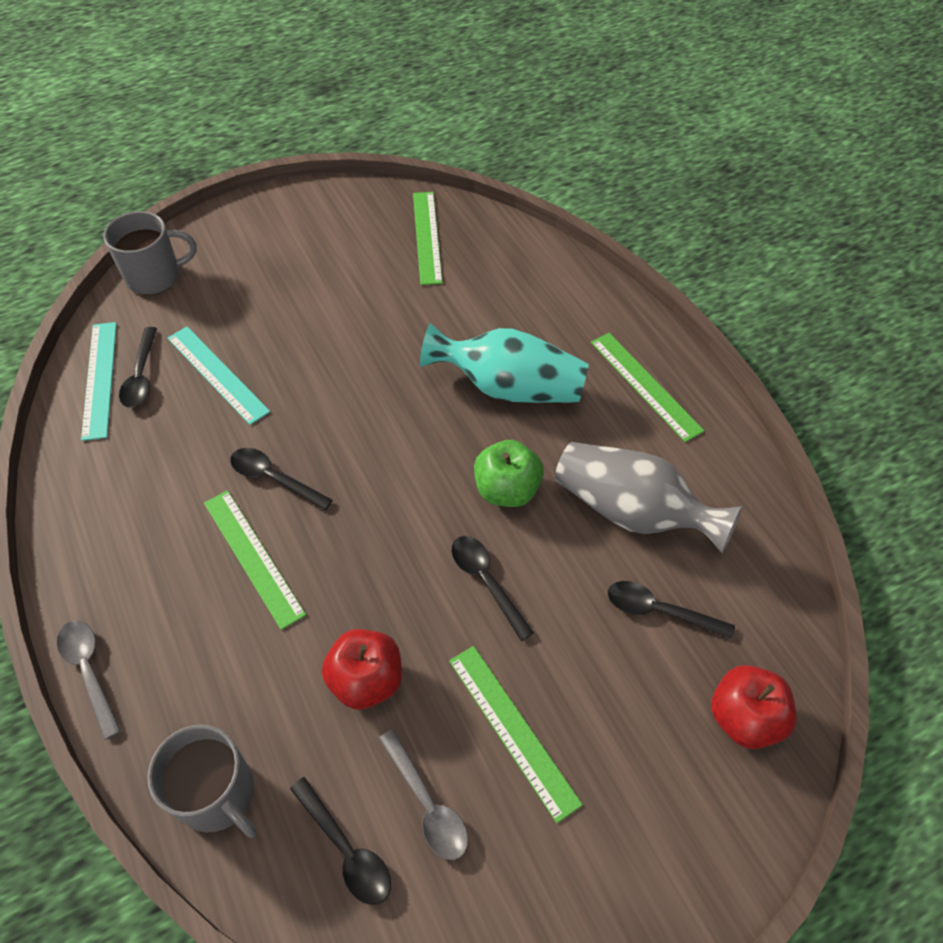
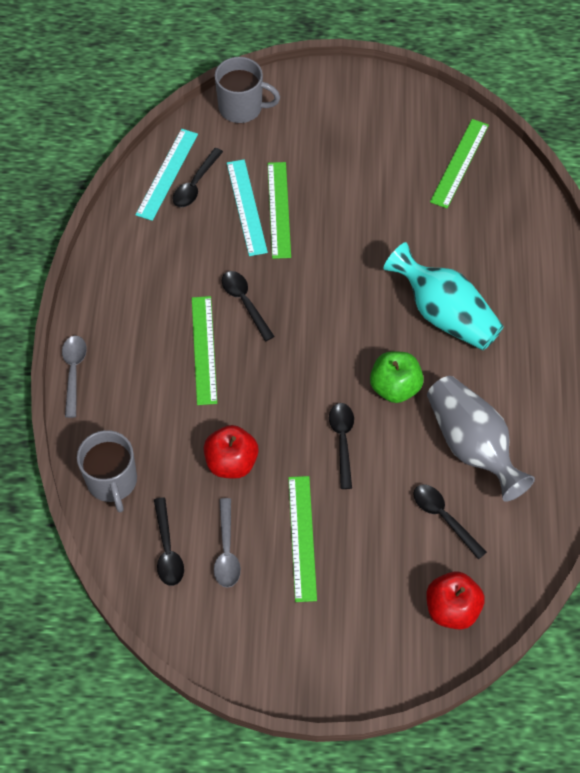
camera: 30 degrees right, 5 degrees up
(645, 385) = (546, 361): green ruler -> green ruler (279, 209)

